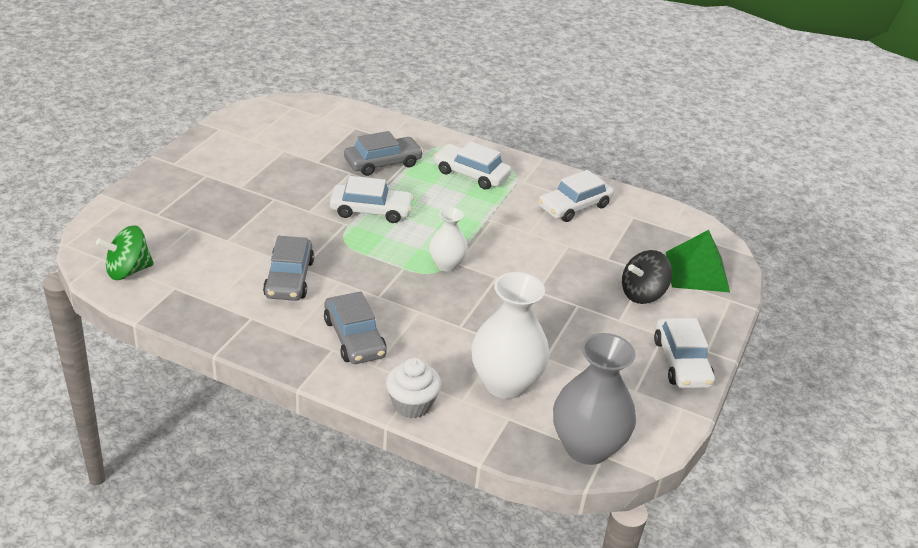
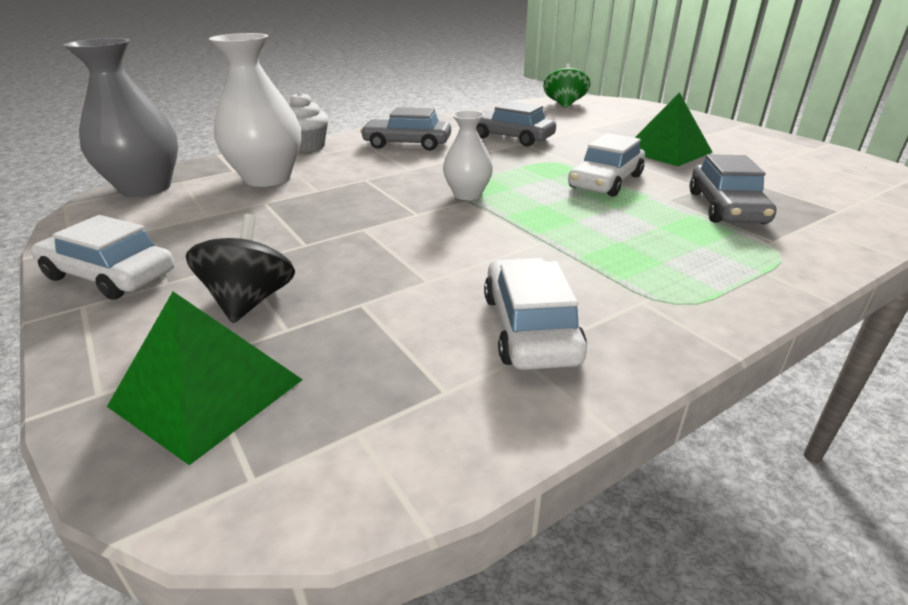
camera: 125 degrees right, 5 degrees down
(274, 191) = (667, 151): none -> green pyramid
(471, 174) = (680, 260): white car -> none

